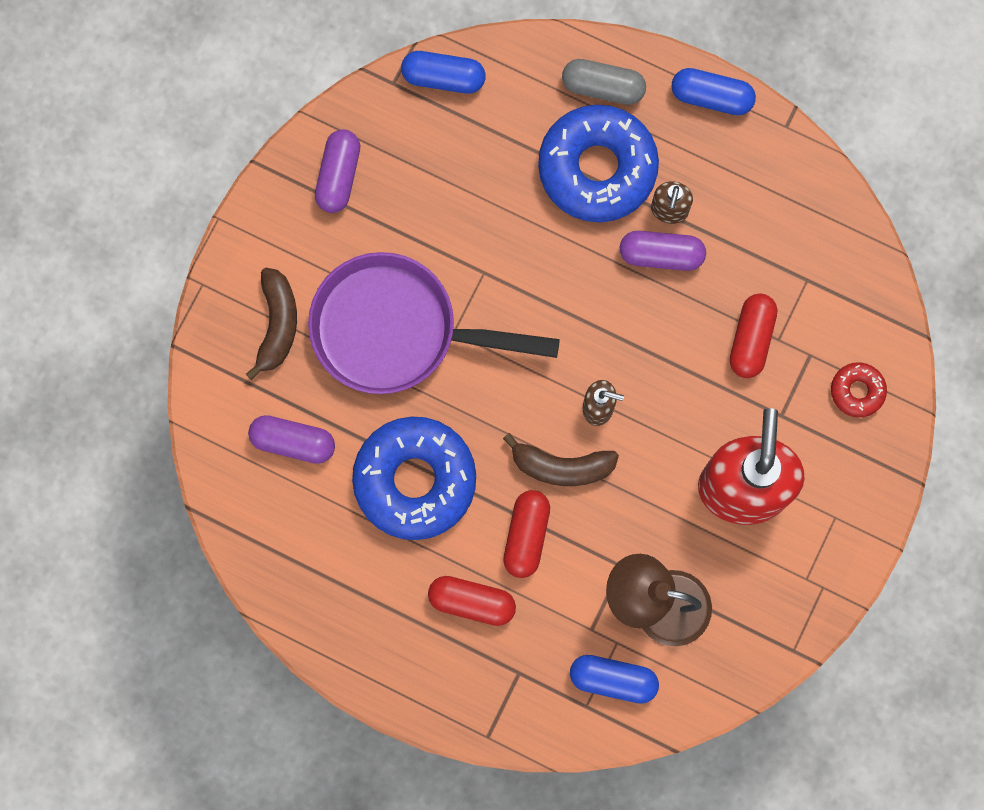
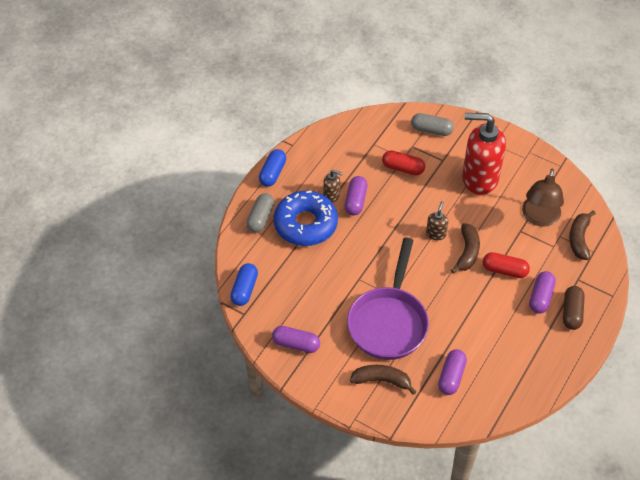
camera: 85 degrees left, 25 degrees down
(415, 480) = (474, 319): blue donut -> none
(443, 658) = (571, 312): none -> brown capsule
(472, 602) = (540, 297): red capsule -> purple capsule
(613, 680) = (579, 239): blue capsule -> brown banana
(857, 391) = (431, 130): red donut -> grey capsule

